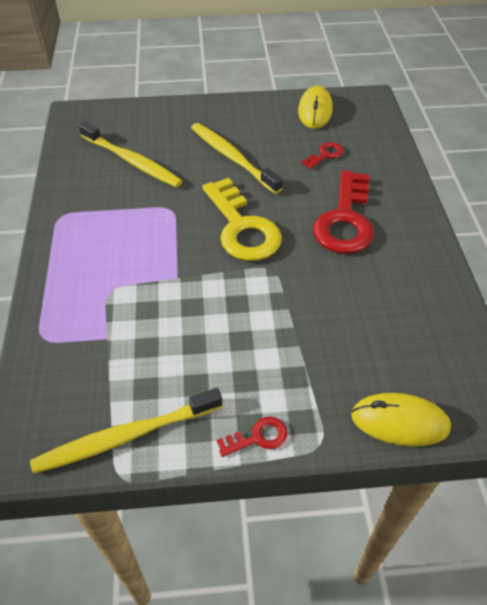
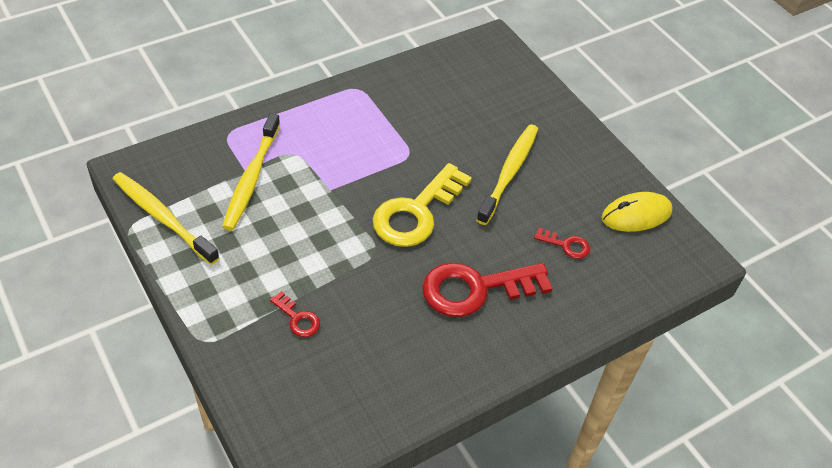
camera: 60 degrees right, 0 degrees up
(132, 161) = (454, 104): yellow toothbrush -> yellow toothbrush (251, 178)
(258, 437) = (194, 298): red key -> red key (298, 318)
(399, 422) = (249, 392): yellow mouse -> none

